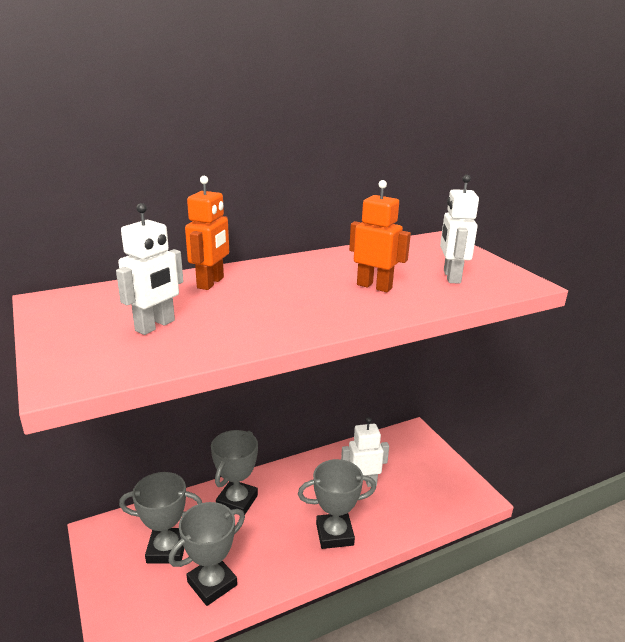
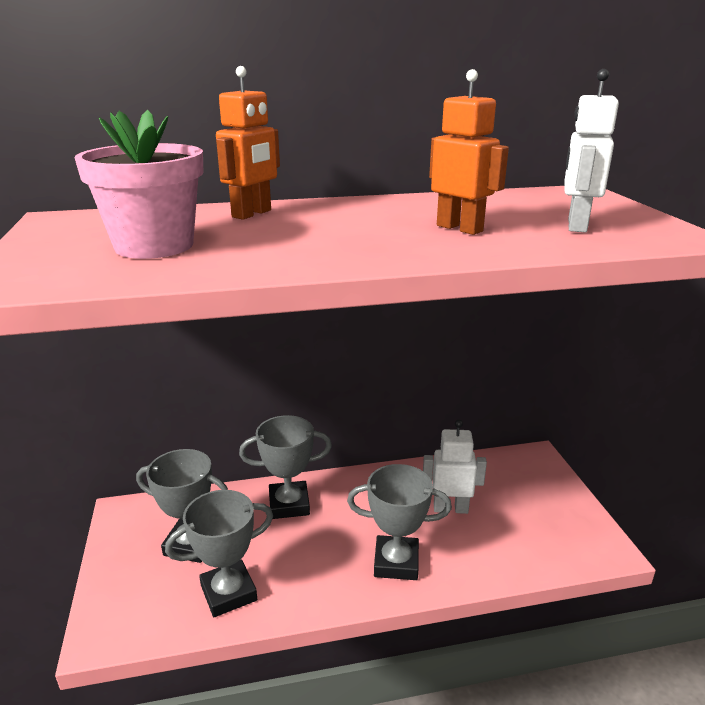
camera: 15 degrees right, 0 degrees up
(155, 326) = (154, 246): white robot -> pink flower pot
(237, 501) = (289, 504): grey trophy -> grey trophy turned 45 degrees clockwise

